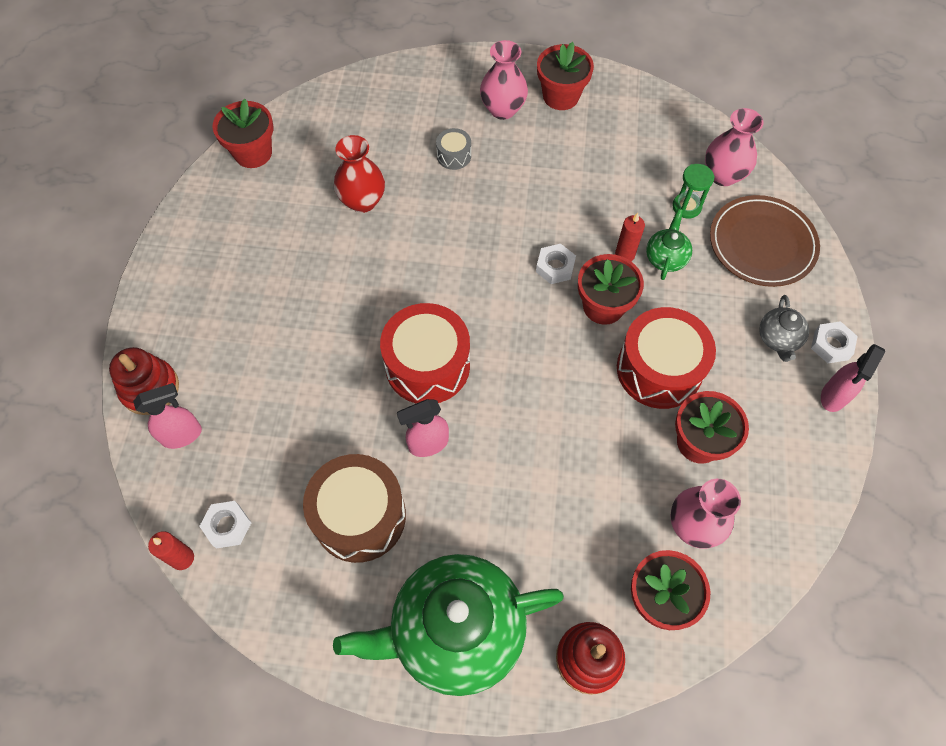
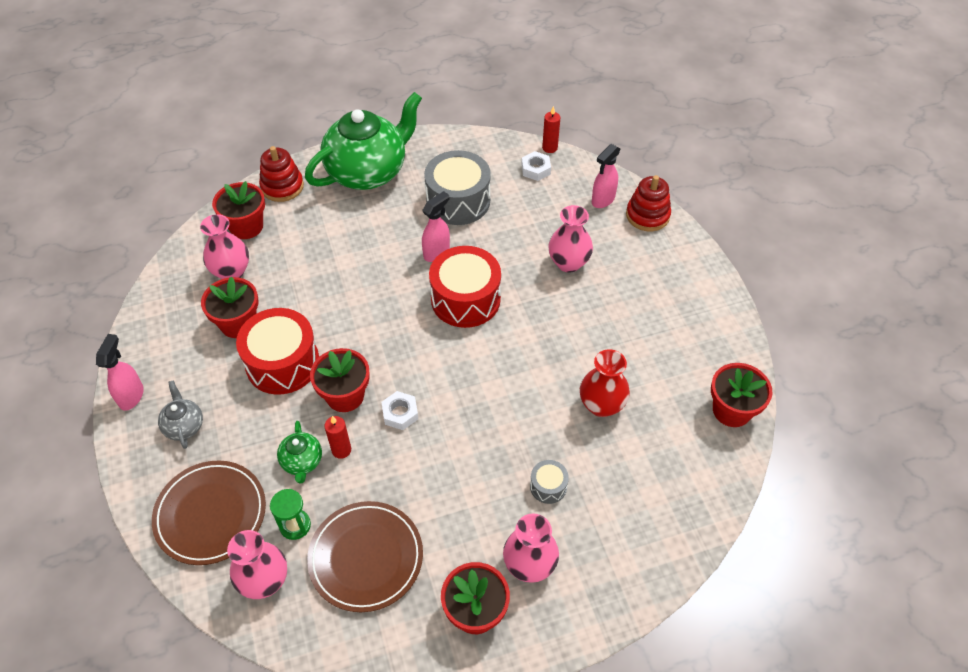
camera: 155 degrees right, 10 degrees down
(286, 363) = (568, 263): none -> pink vase
(359, 516) = (458, 201): brown drum -> grey drum
(632, 161) = (366, 558): none -> brown plate
(831, 345) = (135, 438): white nut -> none

